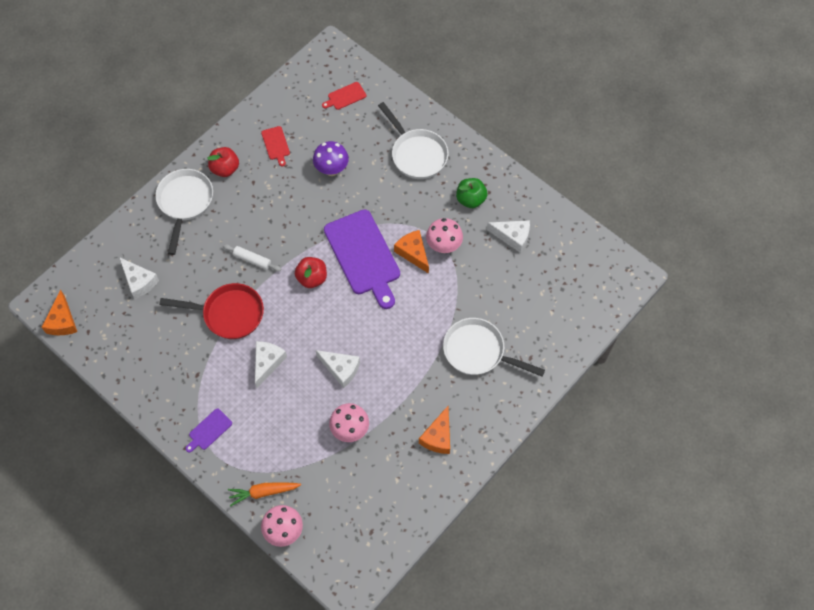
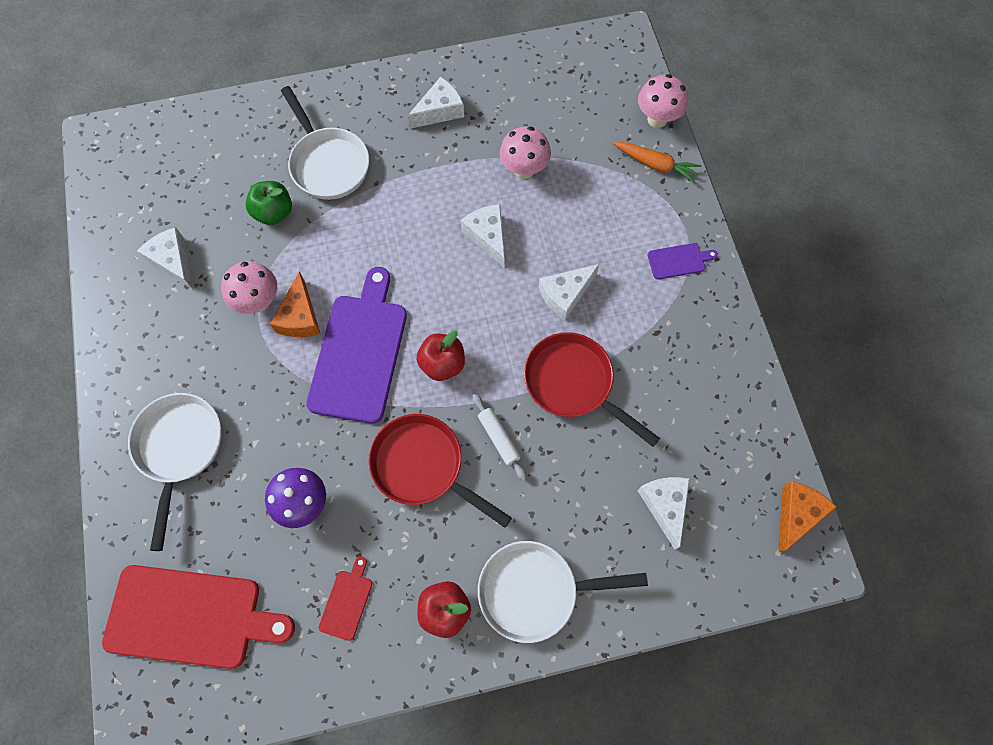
camera: 145 degrees left, 5 degrees up
(185, 203) = (535, 591): white pan -> white pan turned 45 degrees clockwise
(283, 222) = (423, 467): none -> red pan
(345, 96) = (190, 616): red cutting board -> red cutting board, size x2.29
(438, 436) = (439, 111): orange cheese -> white cheese
(470, 199) = (174, 339): green apple -> green apple (274, 213)

